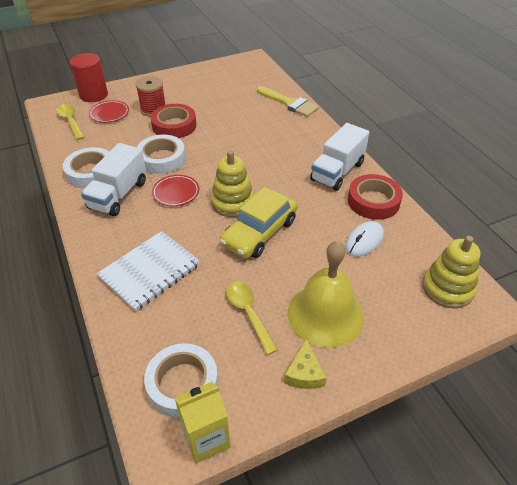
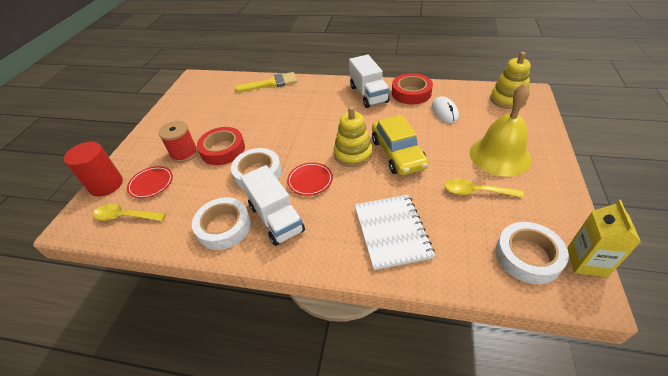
camera: 50 degrees left, 0 degrees up
(304, 373) = (547, 186): yellow cheese -> none

